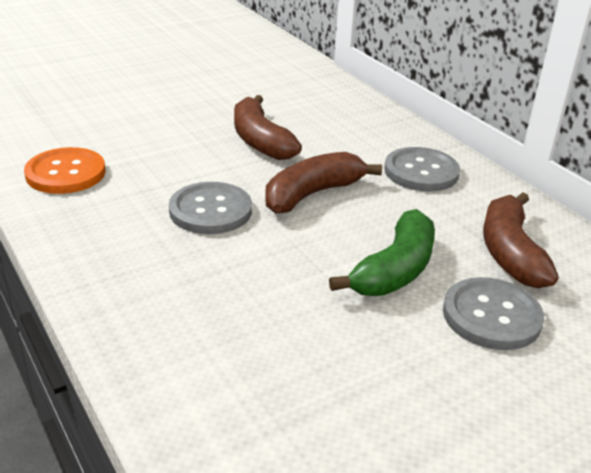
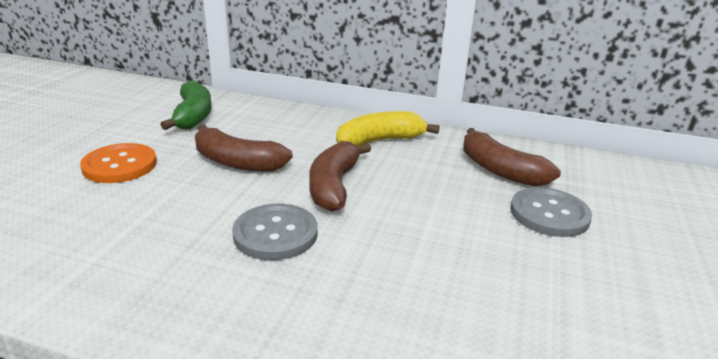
camera: 40 degrees left, 5 degrees down
(66, 173) = (84, 265): orange button -> orange button (120, 165)
(395, 270) = (461, 213): green banana -> green banana (193, 116)
(421, 172) = (380, 141): grey button -> yellow banana

